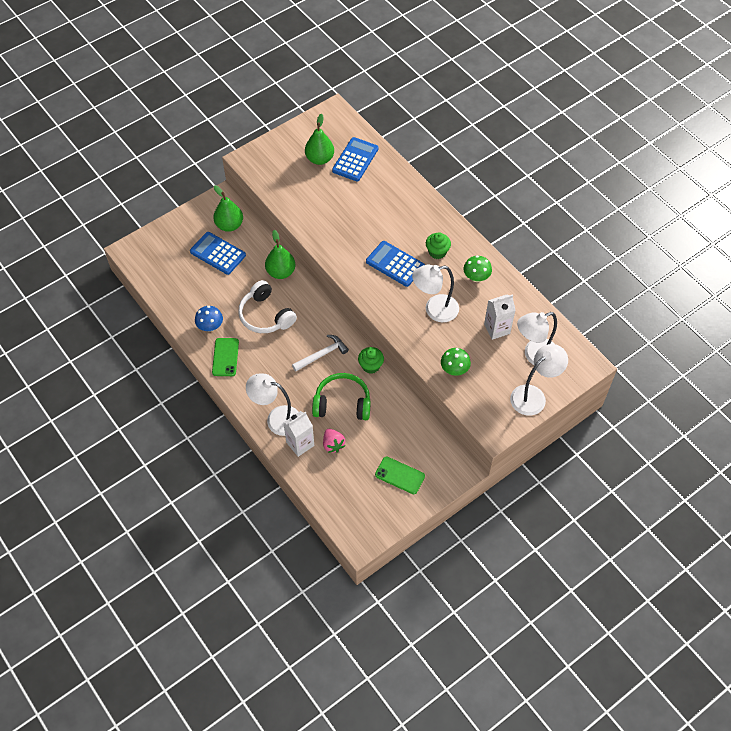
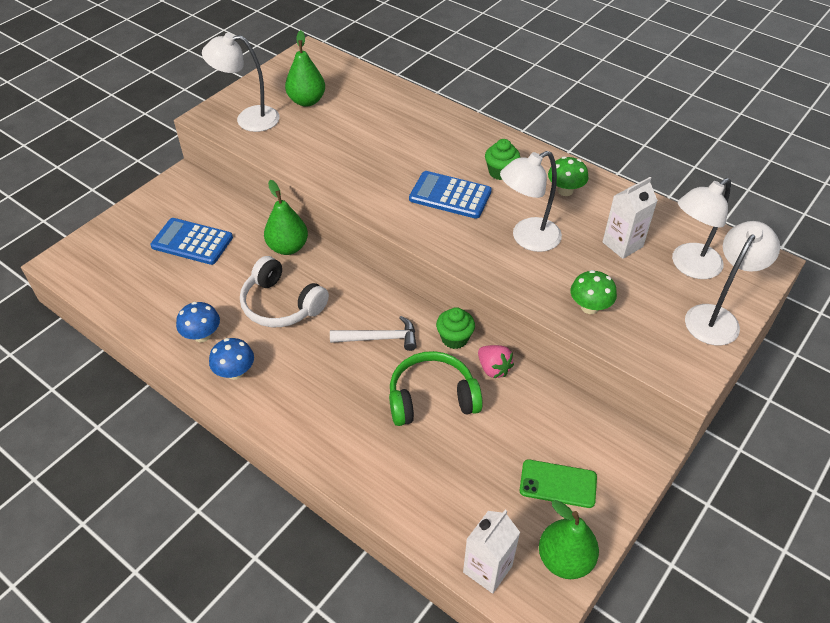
camera: 15 degrees left, 10 degrees down
(225, 357) = (235, 372): green phone -> blue mushroom
(229, 225) = (201, 206): green pear -> green pear (565, 559)
(276, 418) = (338, 443): white lamp -> white lamp (248, 119)
(300, 444) = (387, 472): white carton -> white carton (487, 569)
(322, 354) = (379, 338): white hammer -> white hammer turned 45 degrees clockwise
(333, 444) = (439, 461): pink strawberry -> pink strawberry (493, 369)
(355, 160) = (353, 95): blue calculator -> none

